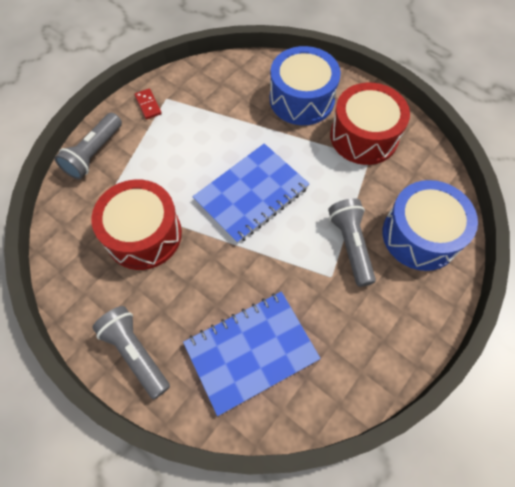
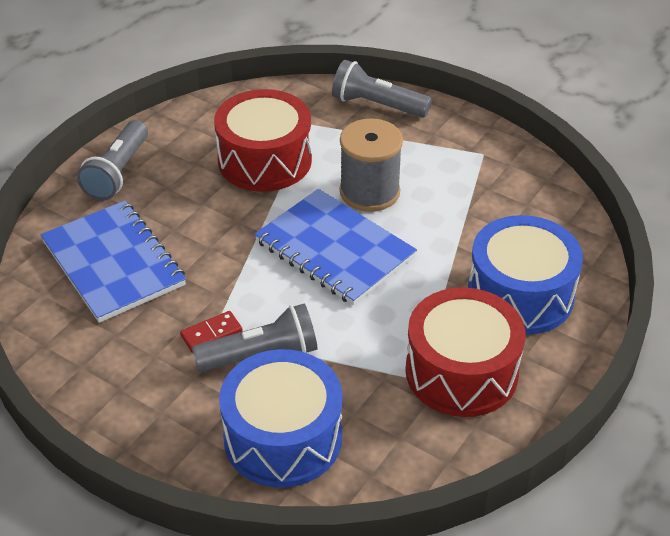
camera: 85 degrees right, 20 degrees down
(135, 353) = (118, 172): grey flashlight -> grey flashlight turned 150 degrees clockwise
(148, 105) = (467, 139): red domino -> red domino (211, 334)
(194, 168) = (369, 192): none -> grey spool

